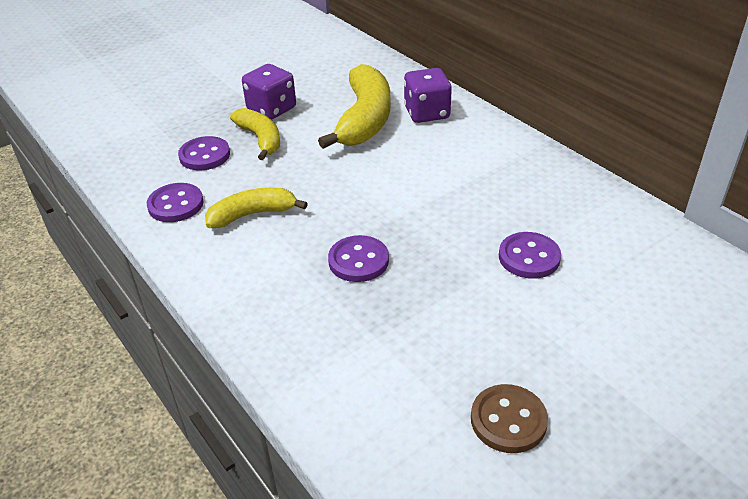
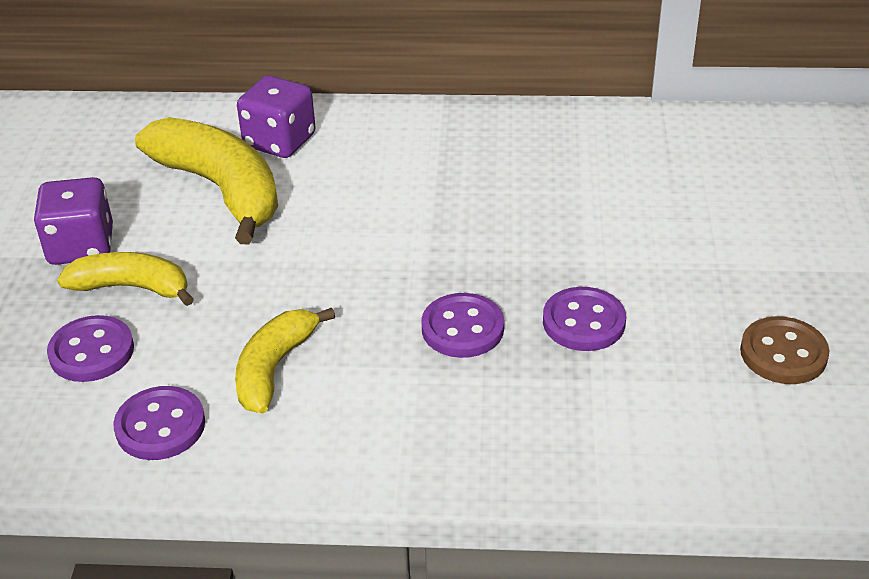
camera: 50 degrees left, 0 degrees up
(529, 257) = (597, 216): purple button -> purple button (583, 322)

